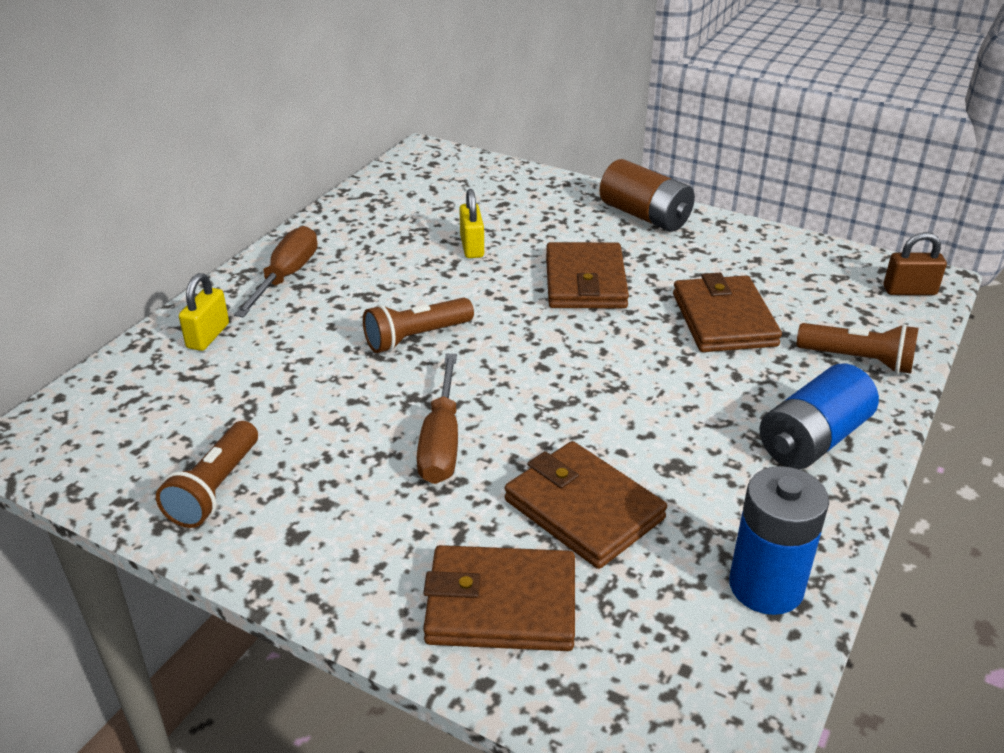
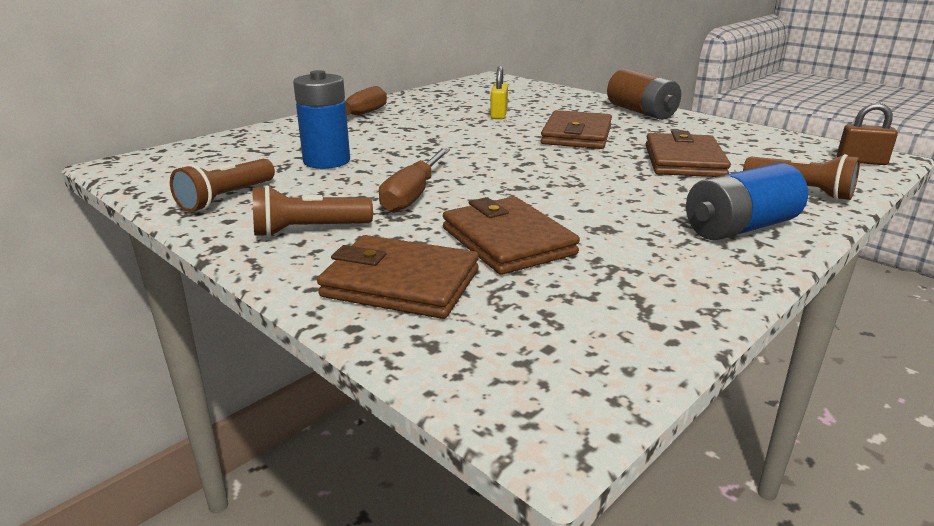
camera: 15 degrees right, 10 degrees down
(208, 336) = (283, 134): yellow padlock -> none
(416, 337) = (429, 148): brown flashlight -> brown flashlight (308, 230)
(766, 586) = (656, 306): blue battery -> blue battery (326, 161)

